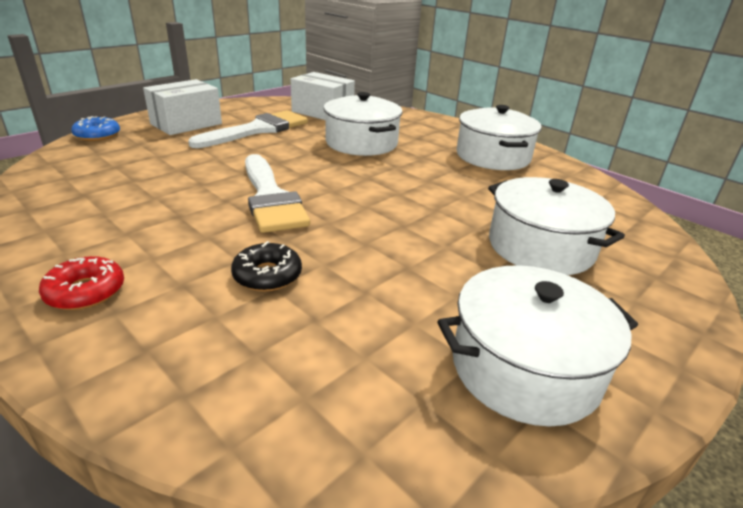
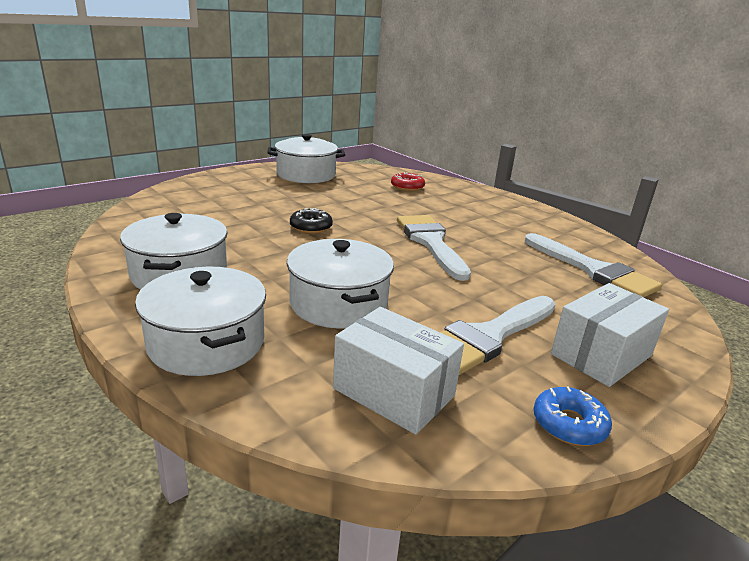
camera: 175 degrees left, 5 degrees down
(85, 292) = (502, 206): red donut -> red donut (407, 187)
(96, 176) = (593, 270): none -> white brush
(97, 135) = (681, 330): blue donut -> blue donut (569, 424)
(267, 275) = (416, 204): black donut -> black donut (311, 227)
(540, 247) = (245, 203): white pot -> white pot (206, 343)

